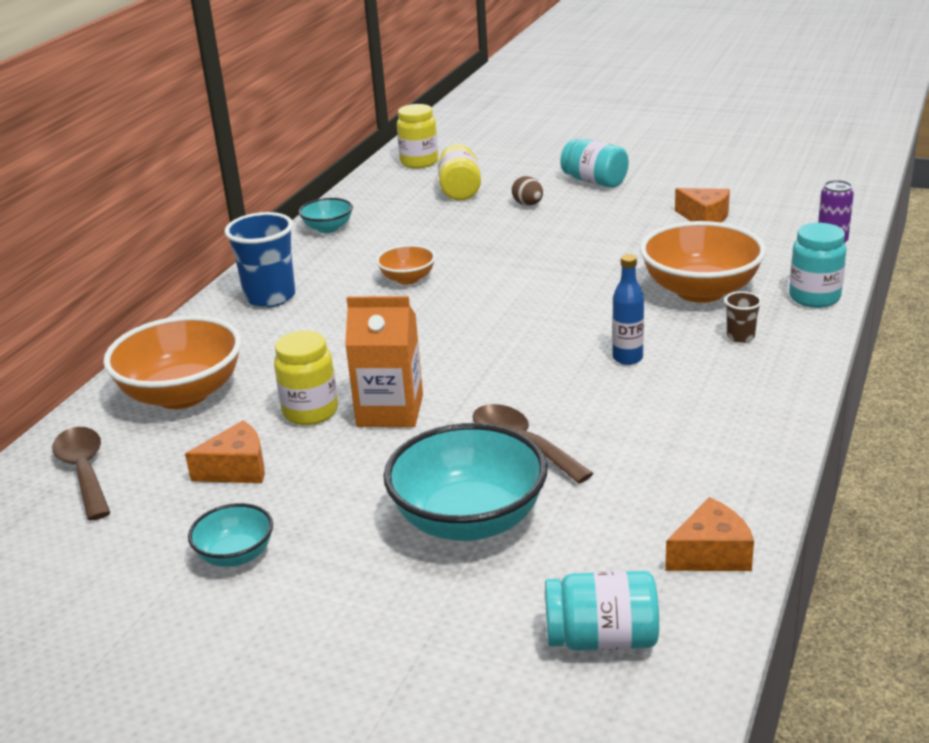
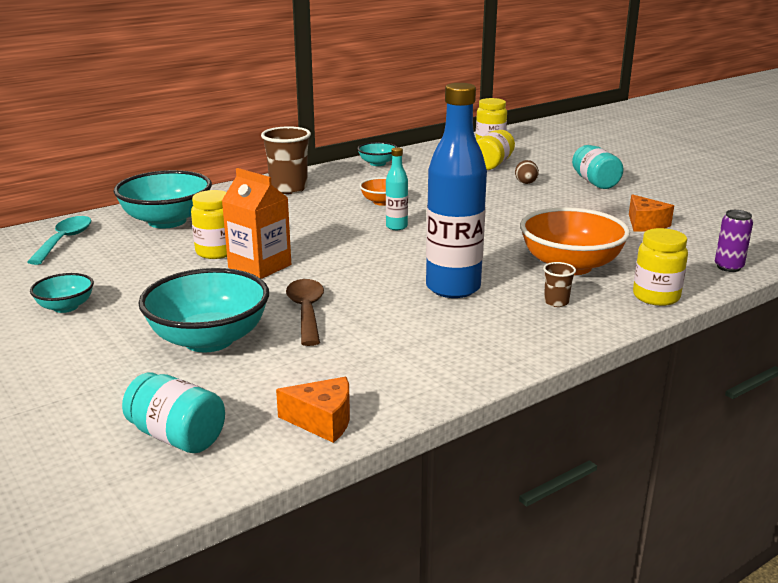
camera: 30 degrees right, 5 degrees down
(84, 471) = (64, 241): brown spoon -> turquoise spoon
(182, 394) = (167, 221): orange bowl -> turquoise bowl
(237, 469) = (134, 266): orange cheese -> none
(270, 297) = (288, 188): blue cup -> brown cup
(468, 305) = (396, 227): none -> turquoise bottle
(627, 358) = (453, 288): blue bottle -> blue bottle, size x2.15
(814, 297) = (656, 297): turquoise jar -> yellow jar

